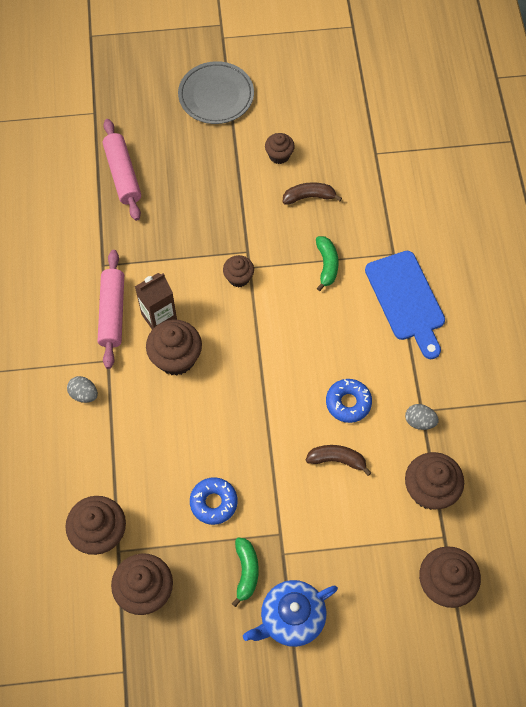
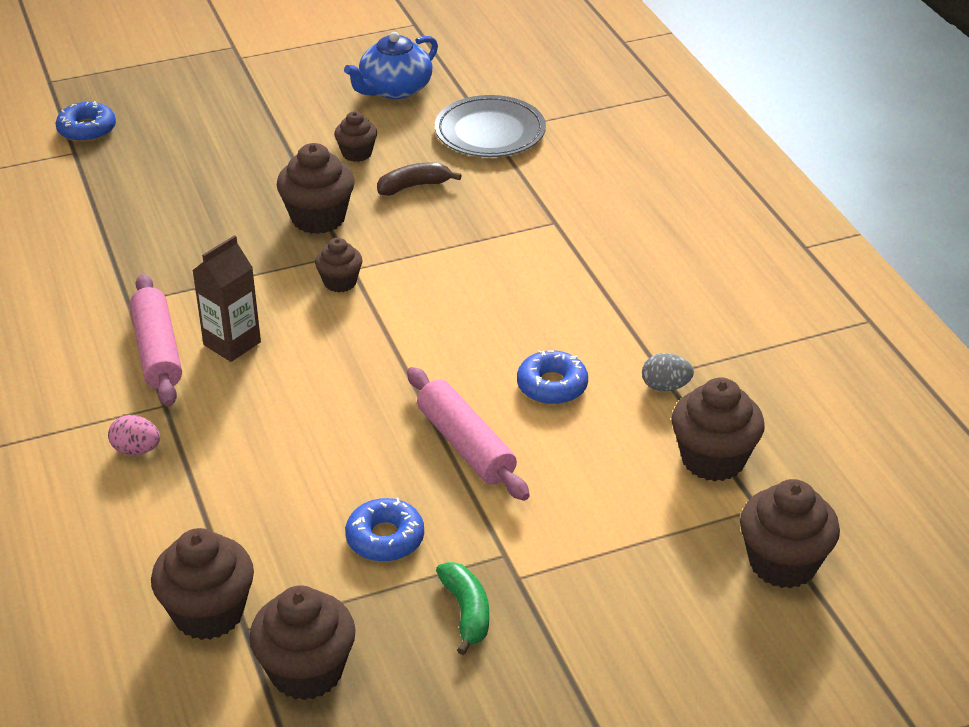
camera: 15 degrees left, 25 degrees down
(84, 394) = (136, 450): grey egg -> pink egg
(106, 91) = (87, 129): none -> blue donut
(122, 174) = (133, 206): pink rolling pin -> pink rolling pin (465, 445)
(176, 358) = (272, 383): brown cupcake -> brown cupcake (318, 218)
(216, 95) = (247, 111): grey plate -> grey plate (490, 132)
(291, 618) = (560, 655): blue teapot -> blue teapot (394, 89)
(327, 265) = (465, 248): green banana -> none
(337, 460) = (560, 451): brown banana -> none
(406, 300) = (593, 264): blue cutting board -> none

